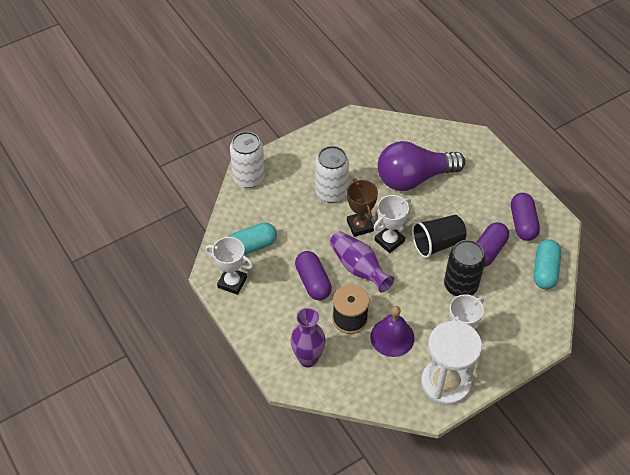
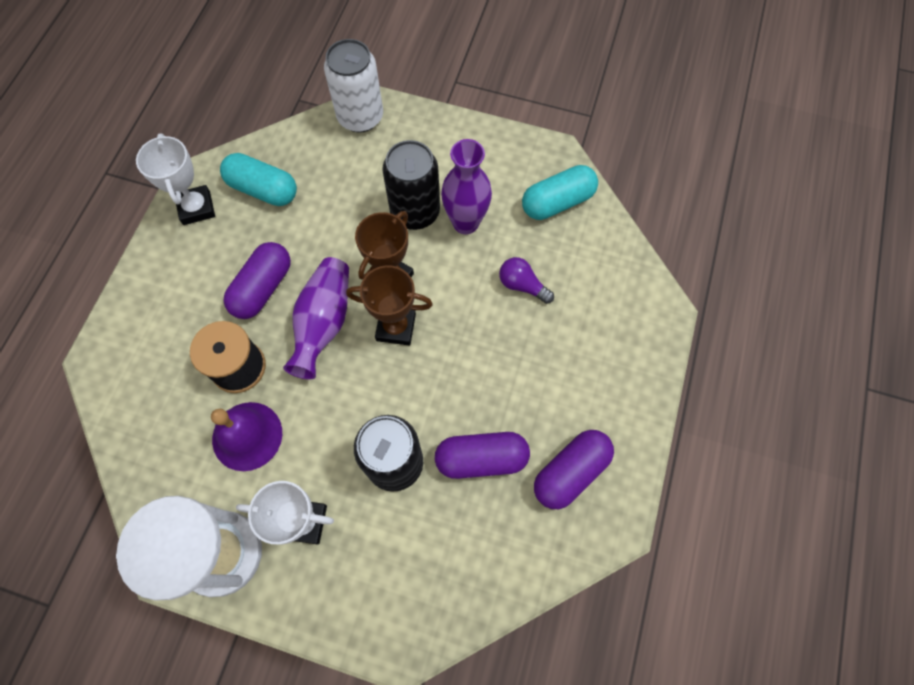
camera: 50 degrees right, 15 degrees up
(308, 359) = (145, 363): purple vase -> purple vase (465, 223)
(331, 192) = (415, 212): white can -> black can
(389, 241) = (396, 327): white trophy -> brown trophy
(414, 178) = (522, 285): purple light bulb -> purple light bulb, size x0.41
(437, 243) = (440, 387): black cup -> none
(545, 270) = (513, 559): turquoise capsule -> turquoise capsule (557, 202)

